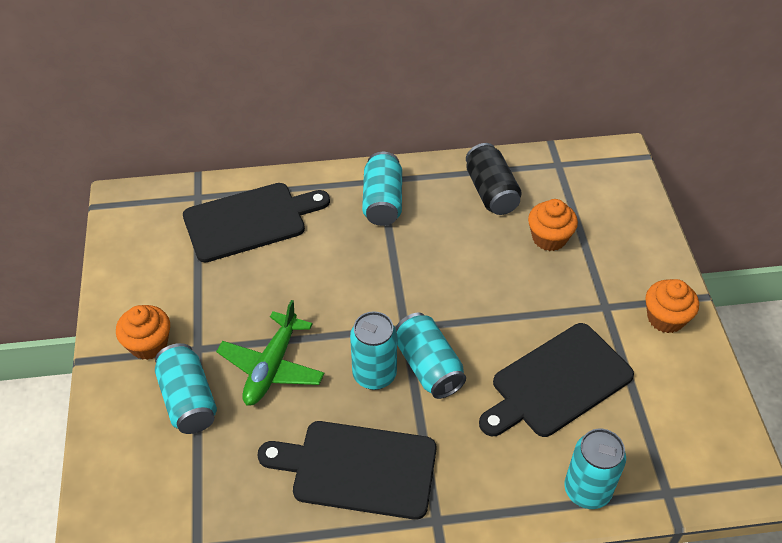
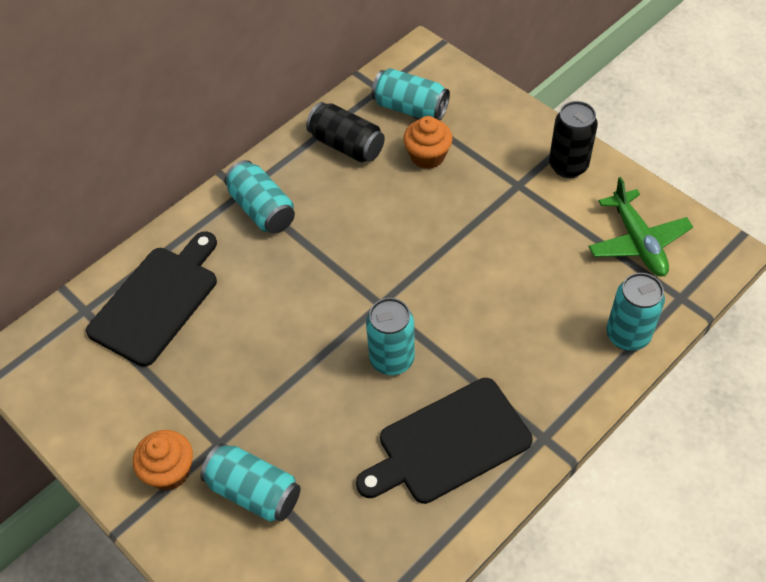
camera: 35 degrees left, 5 degrees up
(272, 367) = (300, 413): green plane -> green plane (638, 242)
(428, 366) = (428, 323): turquoise can -> turquoise can (410, 108)
(557, 382) = (535, 268): black cutting board -> none
(665, 318) = (568, 166): orange cupcake -> black can

